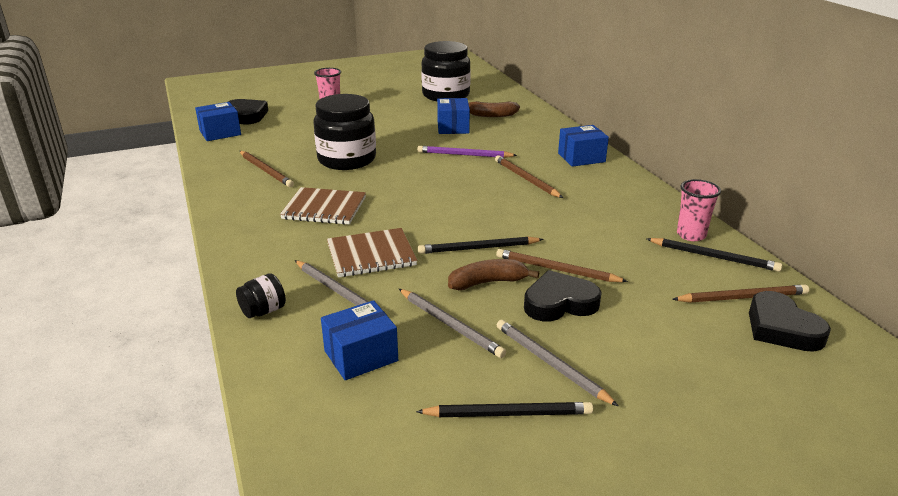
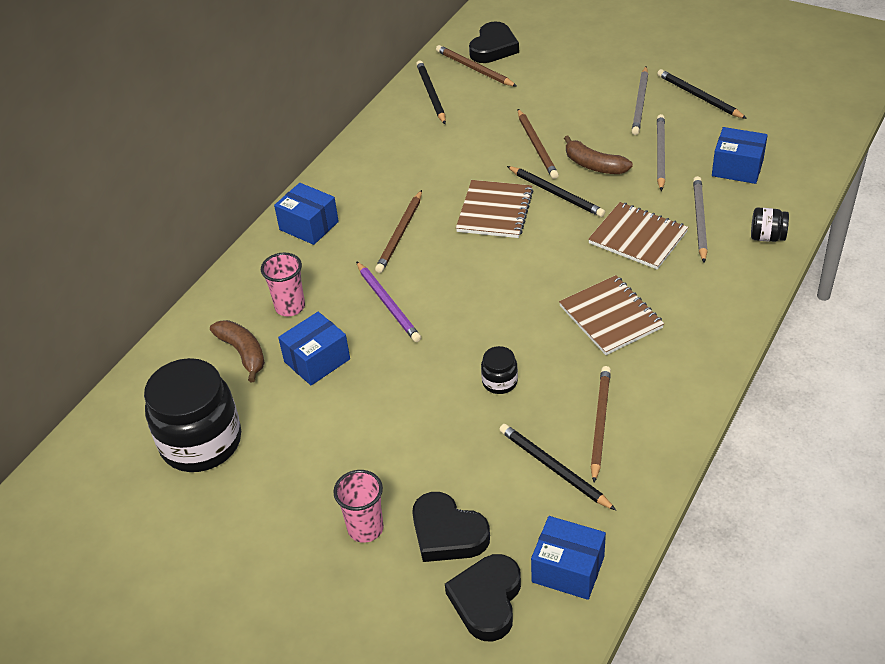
camera: 125 degrees left, 15 degrees up
(269, 150) = (554, 468): none -> black pencil
(347, 159) = (499, 382): black jar -> black jar, size x0.44
(497, 217) = (495, 211): none -> brown notebook
(559, 303) = (576, 127): black heart -> black heart (447, 533)
(691, 235) = (407, 113): pink cup -> pink cup (290, 307)

